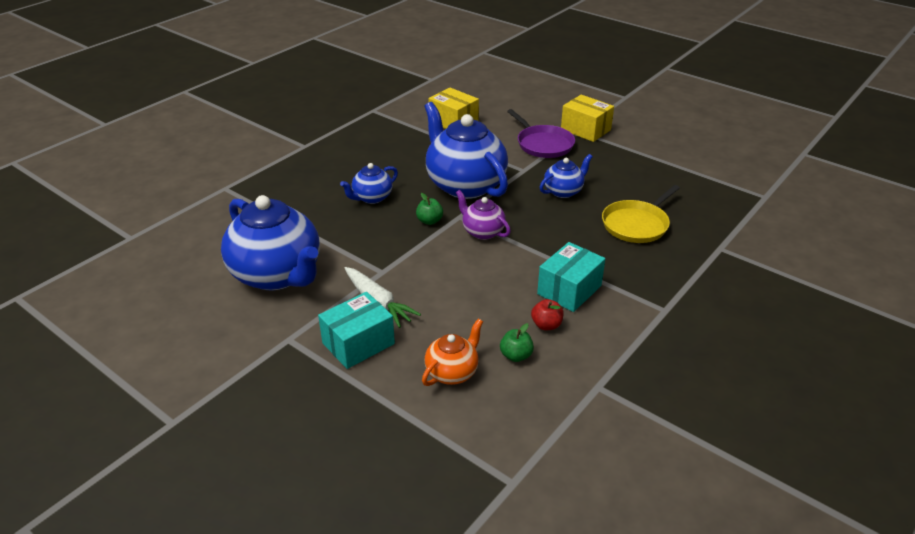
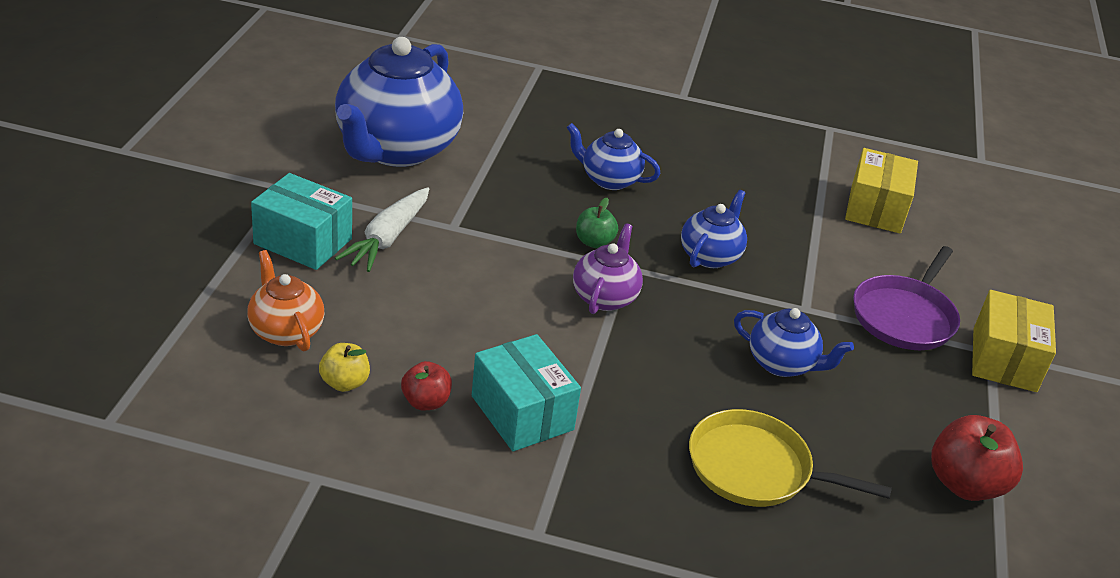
camera: 60 degrees right, 0 degrees up
(452, 372) = (285, 331): orange teapot -> orange teapot turned 135 degrees counterclockwise
(464, 185) = (710, 256): blue teapot -> blue teapot, size x0.49
(516, 356) = (344, 383): green apple -> yellow apple
(569, 290) = (522, 413): turquoise box -> turquoise box turned 45 degrees clockwise
(663, 170) = (965, 484): none -> red apple

